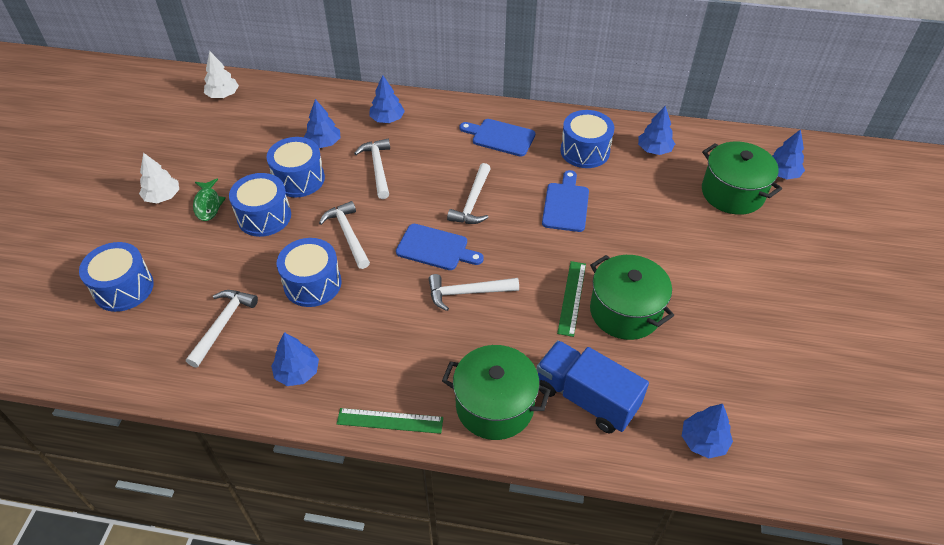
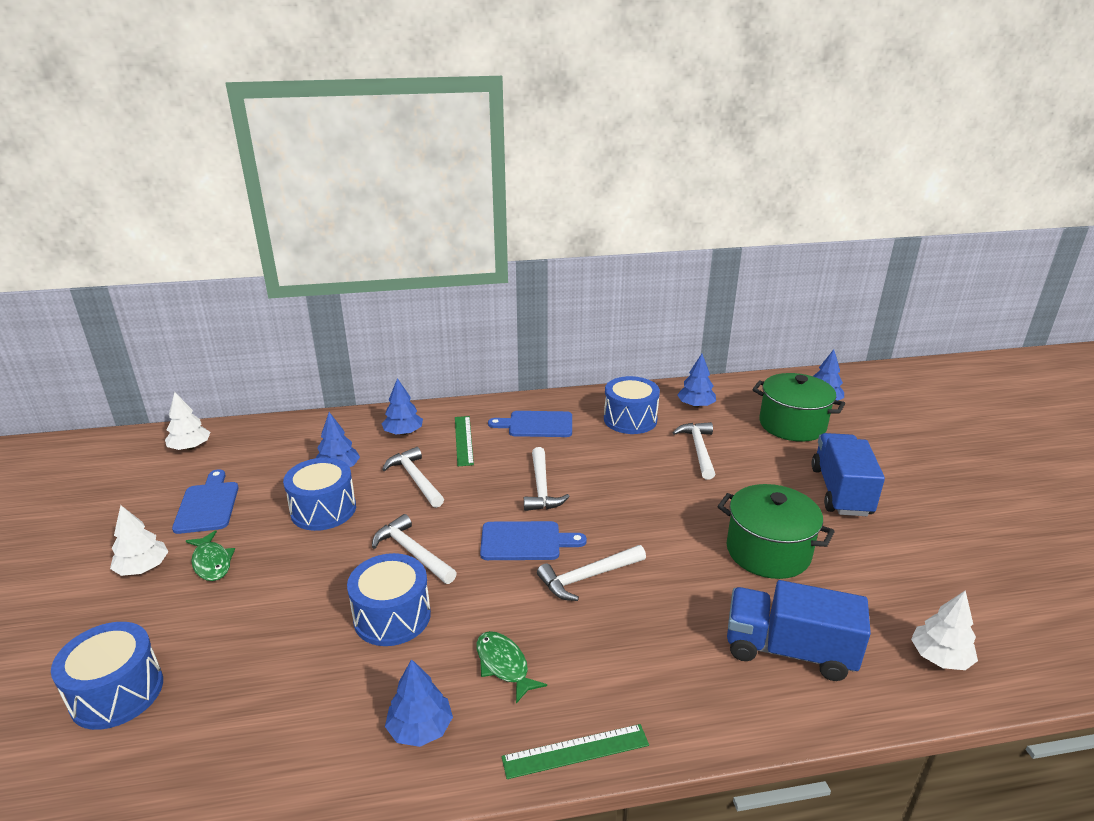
camera: 20 degrees left, 20 degrees down
(223, 325) = (287, 698): white hammer -> white hammer (699, 450)
(264, 216) = (295, 558): blue drum -> none
(372, 344) = (504, 665): none -> green fish
(494, 406) = (693, 691): green pot -> none
(566, 205) = (641, 469): blue cutting board -> blue cutting board (207, 505)
(572, 298) = (705, 552): green ruler -> green ruler (464, 440)
(703, 441) = (940, 658): blue tree -> white tree
(729, 273) = (840, 491): none -> blue truck

